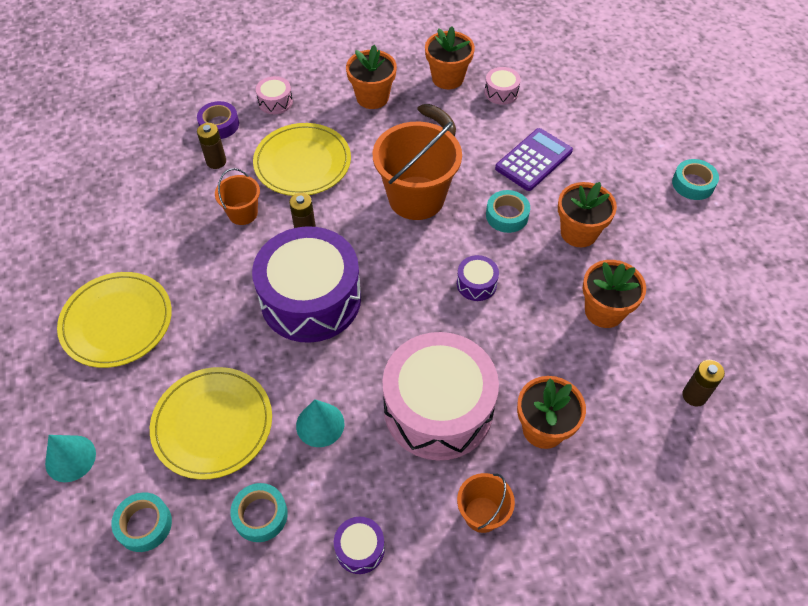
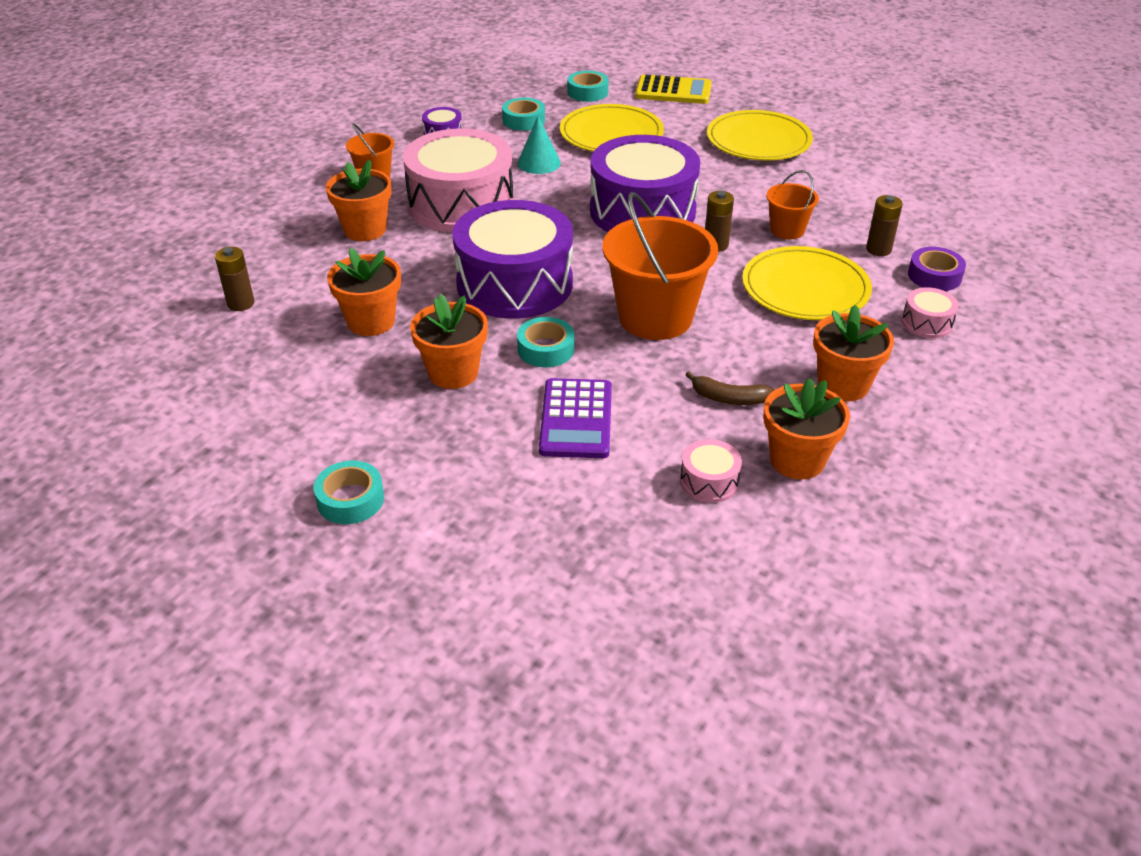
camera: 140 degrees right, 15 degrees down
(70, 458) = (673, 91): turquoise cone -> yellow calculator
(476, 284) = (515, 284): purple drum -> purple drum, size x2.46

